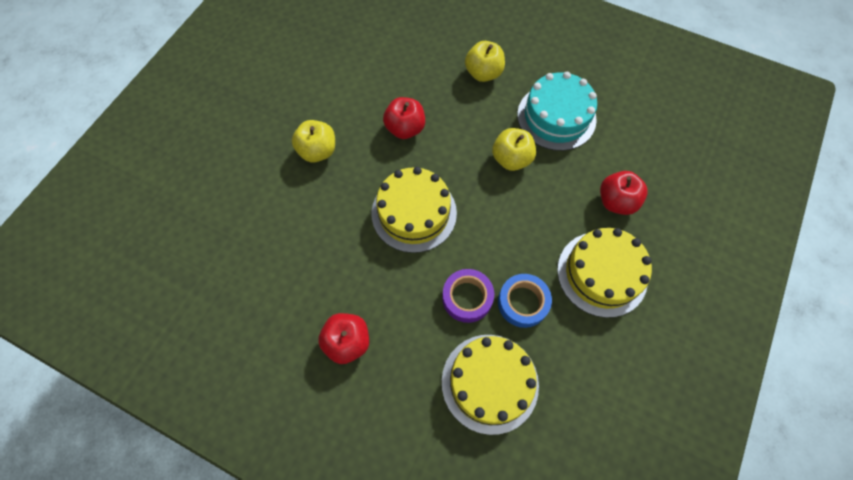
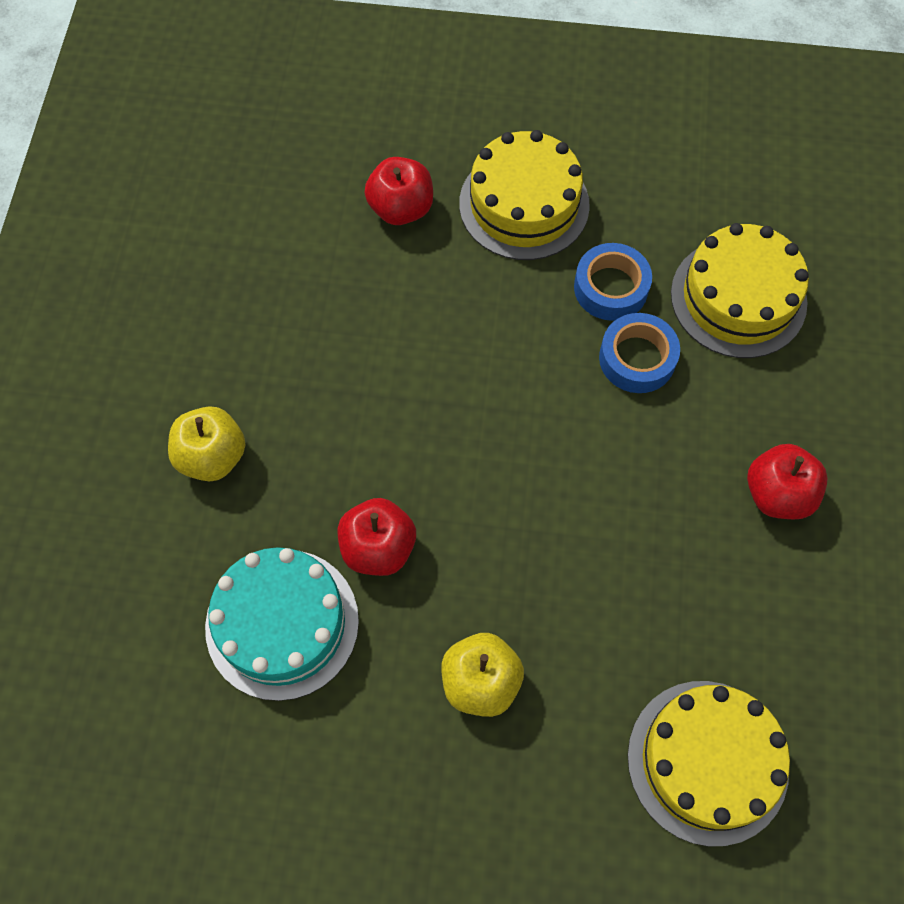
camera: 110 degrees left, 0 degrees up
(414, 213) = (534, 476): yellow cake -> yellow cake (707, 761)
(467, 298) = (637, 358): purple tape -> blue tape
(511, 159) = (379, 364): yellow apple -> none
(556, 117) = (271, 319): turquoise cake -> turquoise cake (282, 623)

